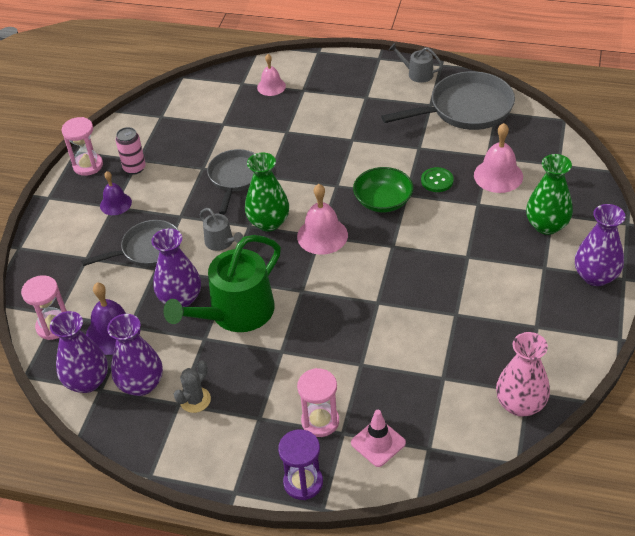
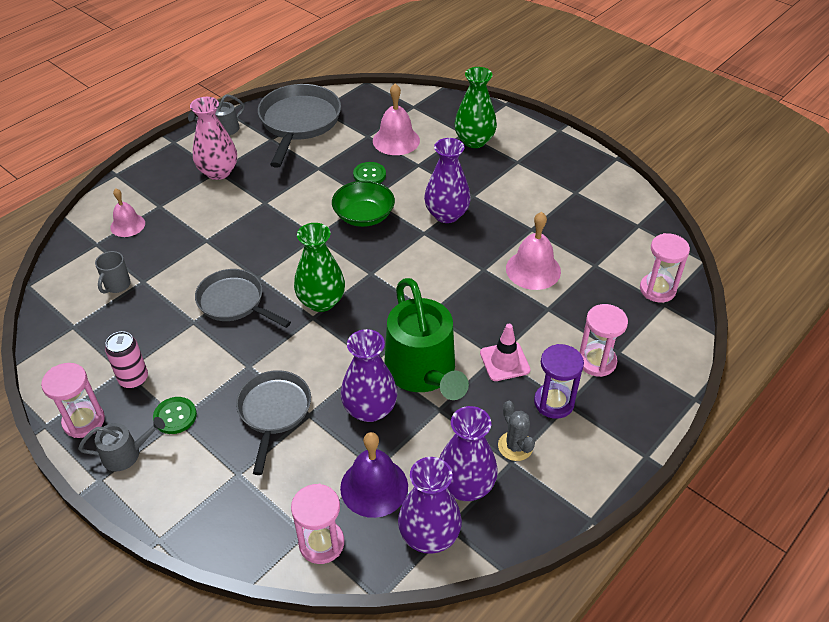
camera: 65 degrees left, 0 degrees up
(115, 204) = (175, 416): purple bell -> green button
(210, 114) = (117, 285): none -> grey mug
(221, 242) = (317, 347): grey watering can -> grey watering can (126, 454)
(303, 482) = (659, 400): purple hourglass -> purple hourglass (554, 402)
(322, 235) = (372, 271): pink bell -> pink bell (533, 269)
(378, 443) = (641, 333): pink traffic cone -> pink traffic cone (504, 361)
(445, 437) = (657, 289): none -> pink hourglass
(520, 404) = (648, 234): pink vase -> pink vase (218, 172)
(595, 276) = (546, 141): purple vase -> purple vase (446, 214)

